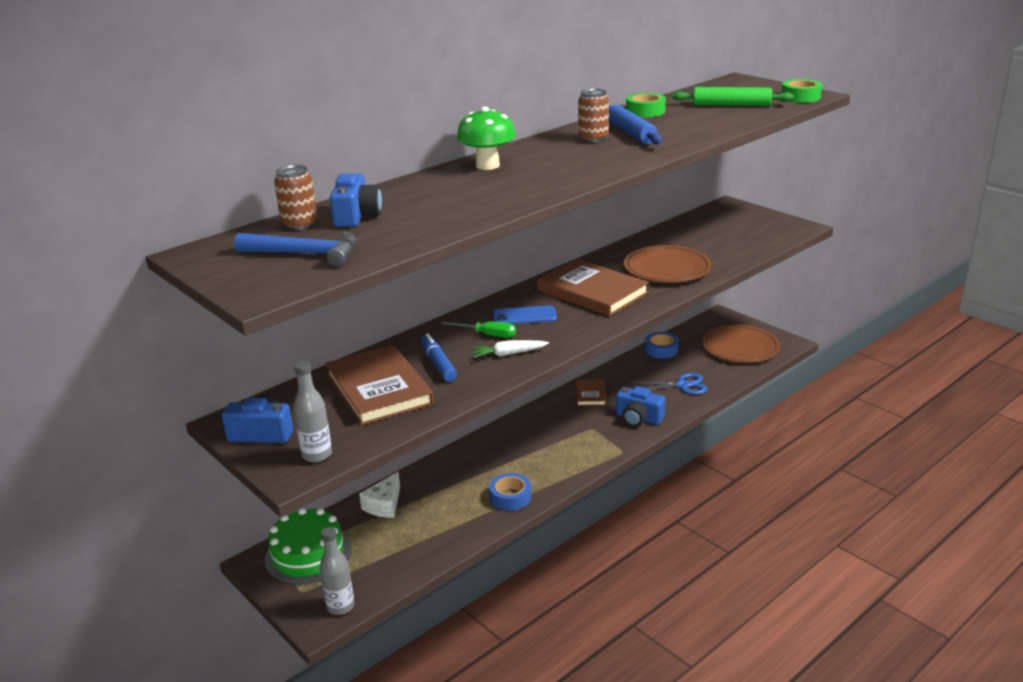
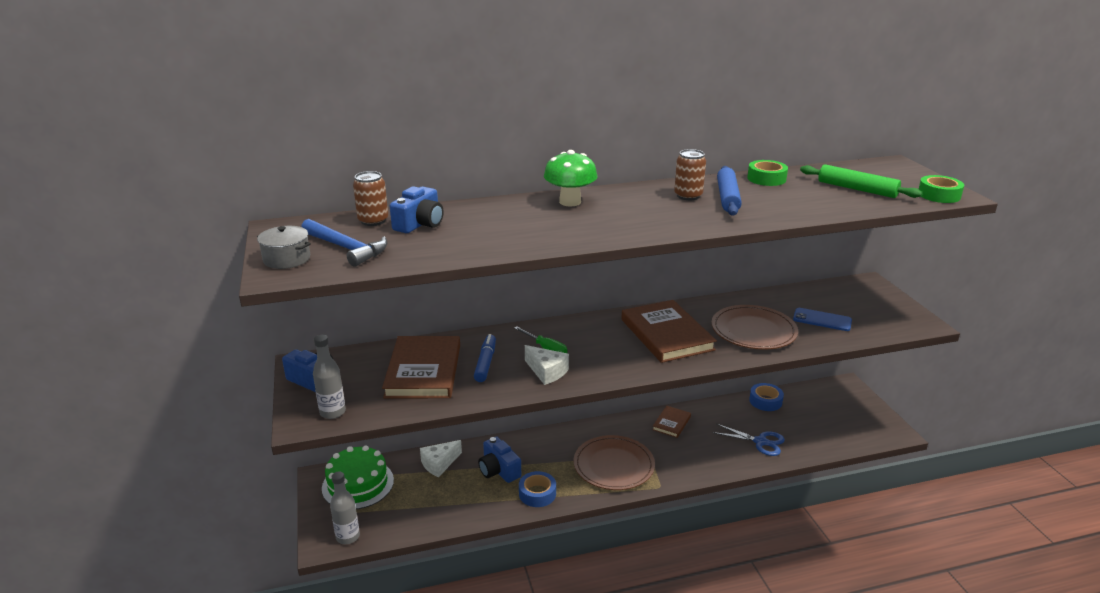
camera: 25 degrees right, 0 degrees up
(250, 278) = (287, 259): none -> grey pot
(508, 354) = (546, 372): white carrot -> white cheese
(524, 316) = (590, 340): blue phone -> blue phone (822, 320)
(638, 418) = (697, 460): blue camera -> blue camera (499, 470)
(740, 347) = (843, 422): brown plate -> brown plate (613, 465)

